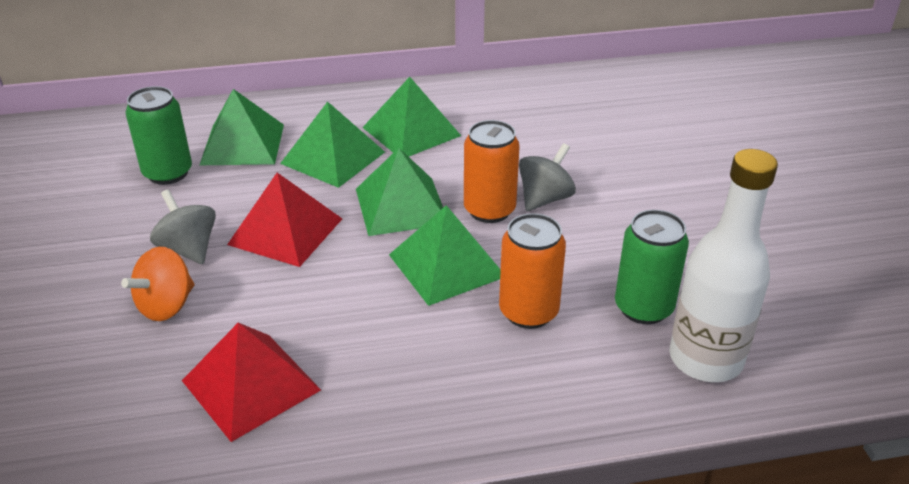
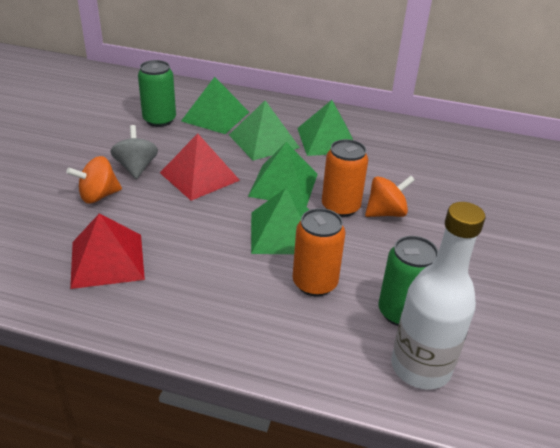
camera: 25 degrees right, 0 degrees up
(545, 199) = (386, 213): grey spinning top -> orange spinning top

